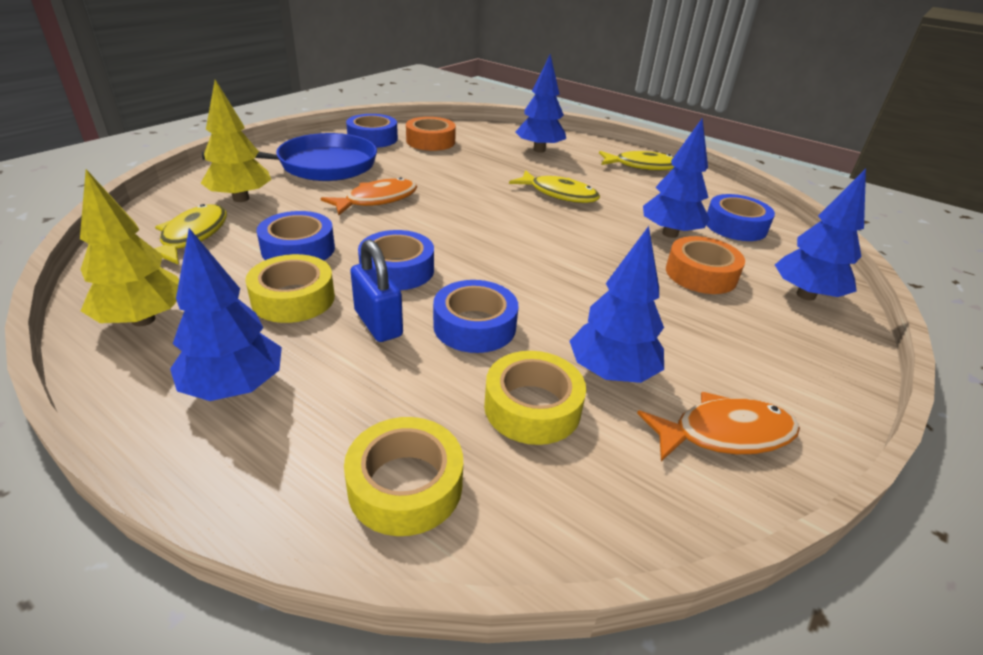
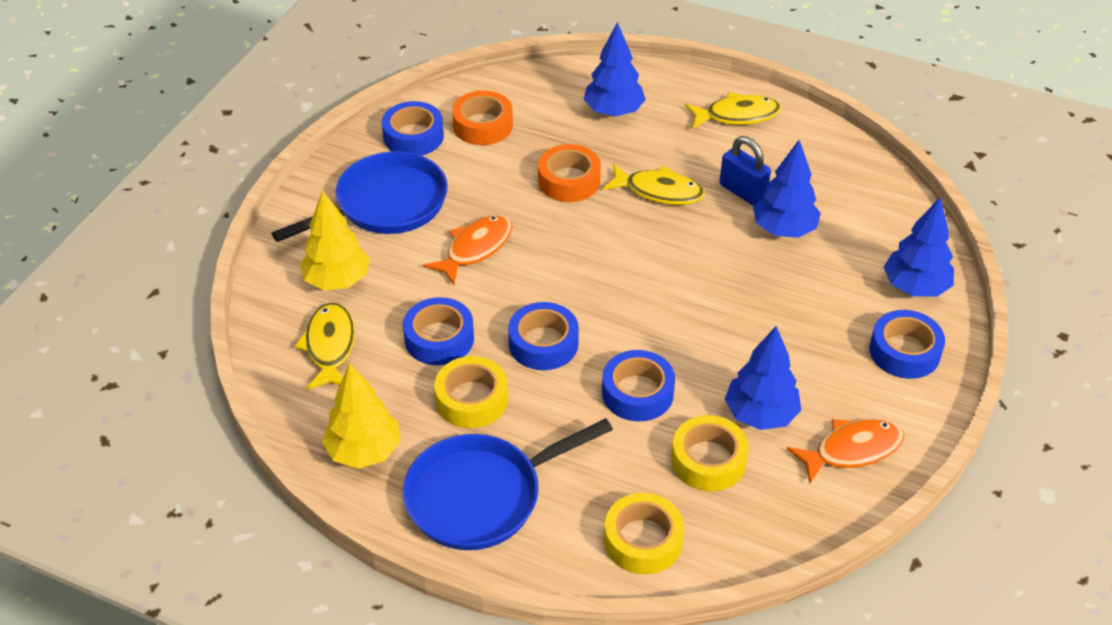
camera: 10 degrees left, 10 degrees up
(235, 388) = (482, 496): blue tree -> blue pan
(378, 323) = (557, 409): blue padlock -> blue padlock (742, 191)
(701, 274) = (819, 282): orange tape -> orange tape (569, 180)
(735, 226) = (847, 201): blue tape -> blue tape (904, 351)

